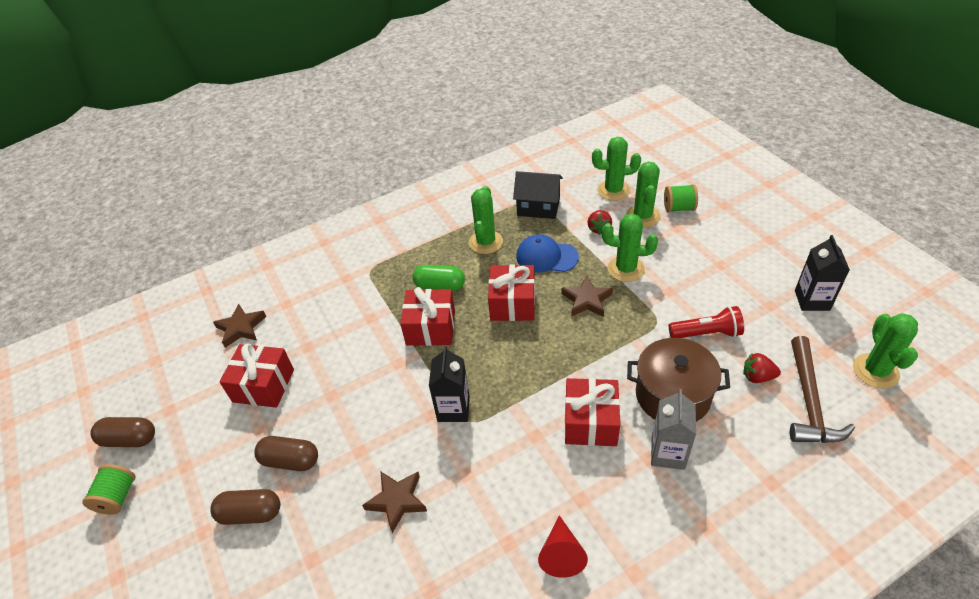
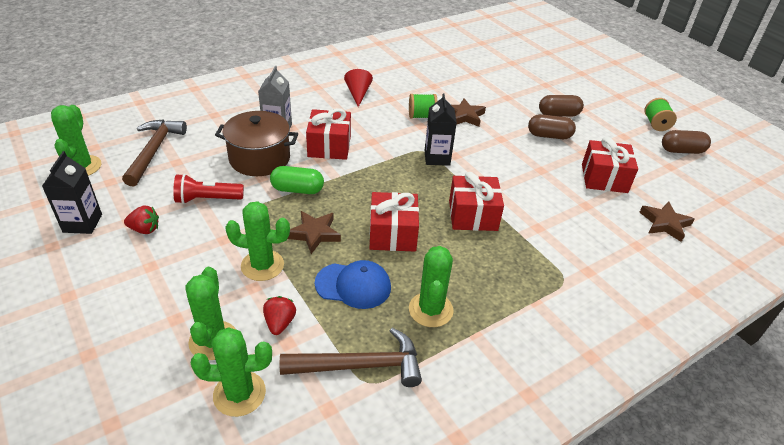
camera: 170 degrees right, 5 degrees down
(440, 286) = (475, 256): green capsule -> green capsule (297, 189)
(538, 207) = (360, 365): black house -> brown hammer
(678, 208) = (156, 352): green spool -> green spool (421, 116)
(757, 377) = (183, 167): red strawberry -> red strawberry (145, 229)

